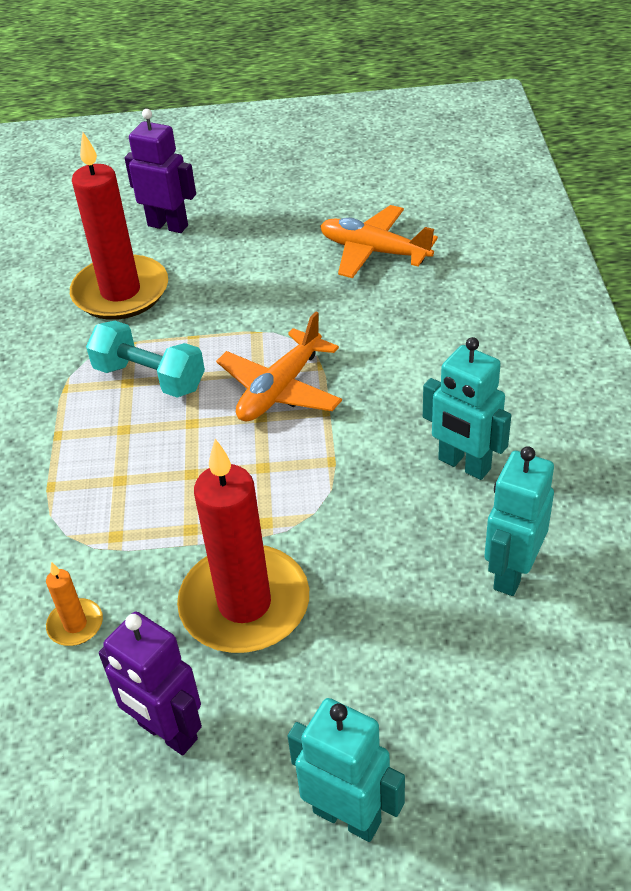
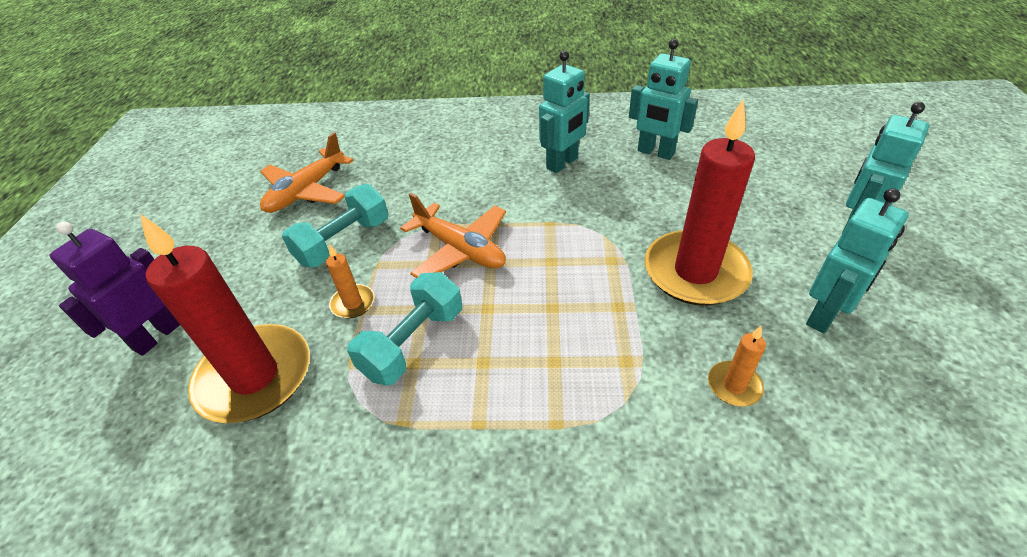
camera: 85 degrees left, 0 degrees up
(167, 732) = (824, 315): purple robot -> turquoise robot
(201, 327) = (353, 303): none -> orange candle
(289, 300) = (343, 242): none -> turquoise dumbbell

